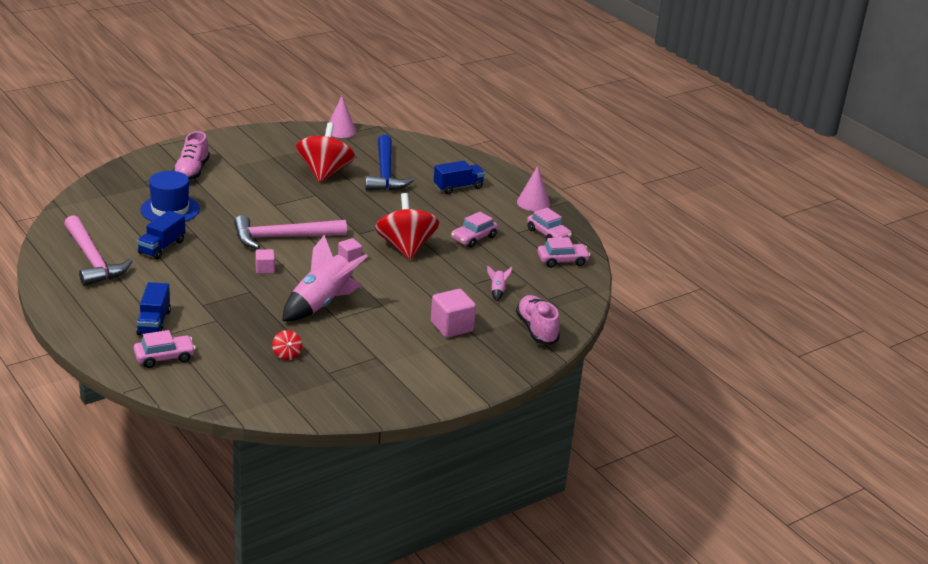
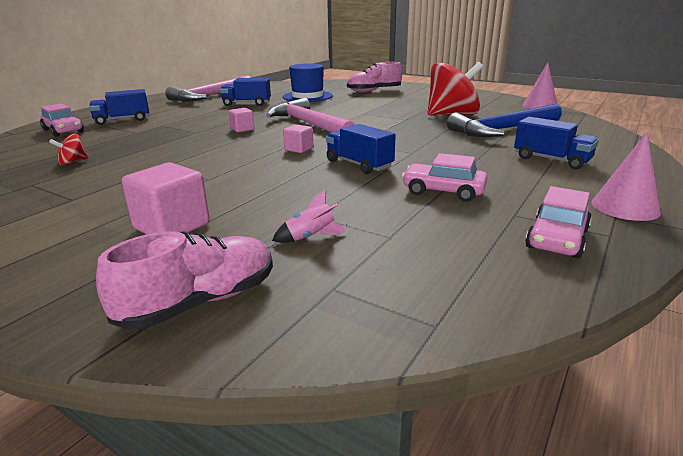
camera: 70 degrees right, 5 degrees down
(321, 304) = (190, 156): pink rocket -> none
(405, 247) = (359, 164): red spinning top -> blue truck
(562, 260) = (492, 272): pink car -> none

